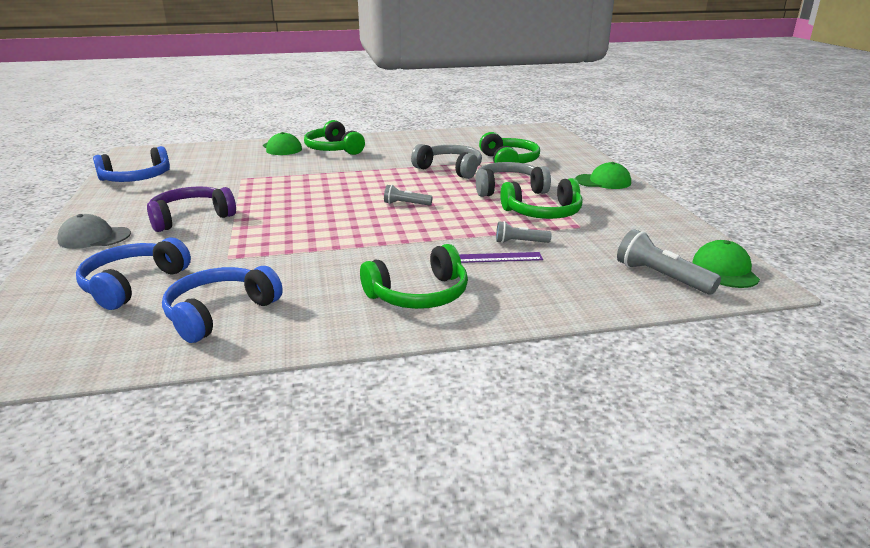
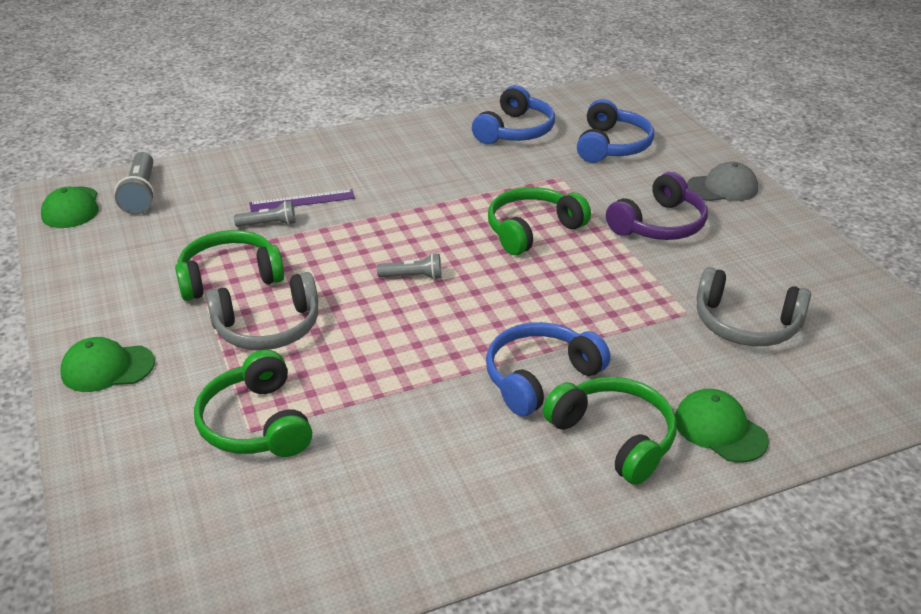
camera: 170 degrees right, 10 degrees up
(136, 178) = (839, 295): blue headphones -> blue headphones (540, 377)
(419, 295) = (365, 158): green headphones -> green headphones (532, 230)
(450, 169) = (364, 380): grey headphones -> grey headphones (745, 324)
(661, 277) = (141, 194): grey flashlight -> grey flashlight turned 45 degrees clockwise

